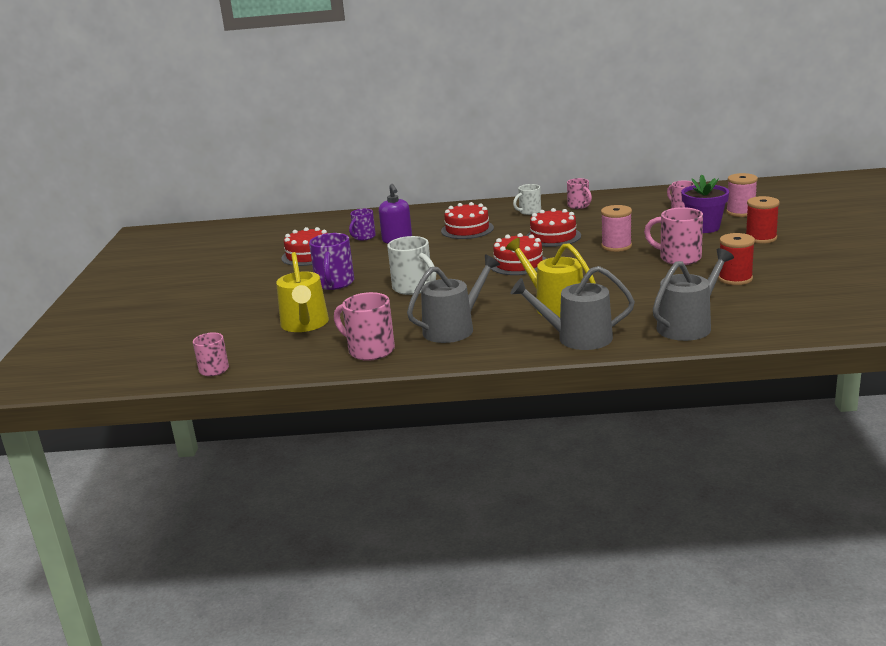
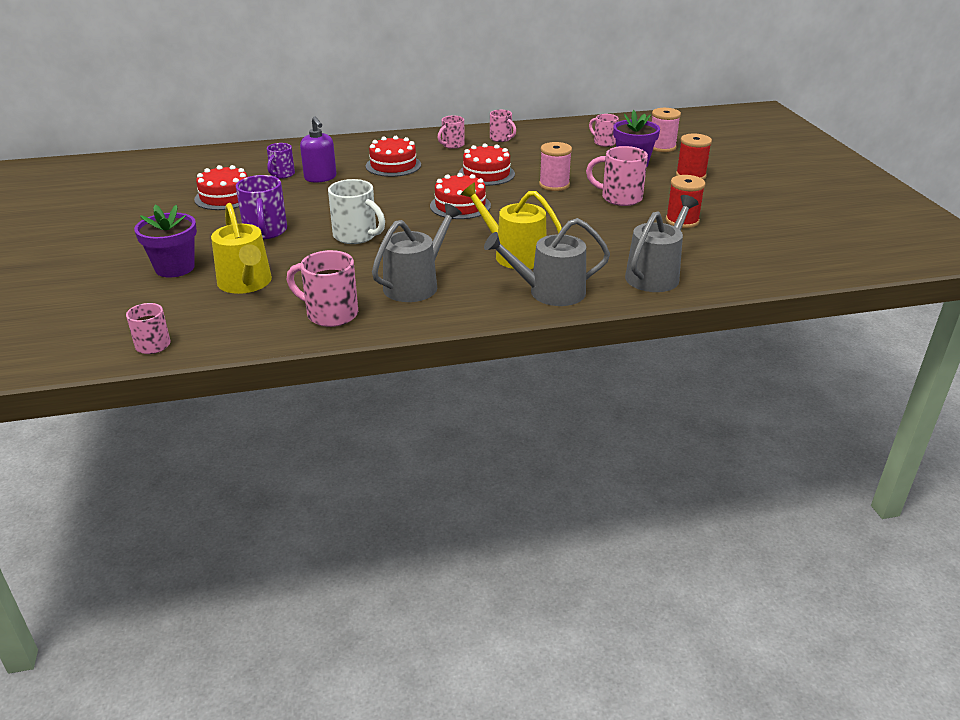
camera: 15 degrees left, 10 degrees up
(249, 311) = (175, 268): none -> purple flower pot
(529, 212) = (452, 145): white mug -> pink mug

